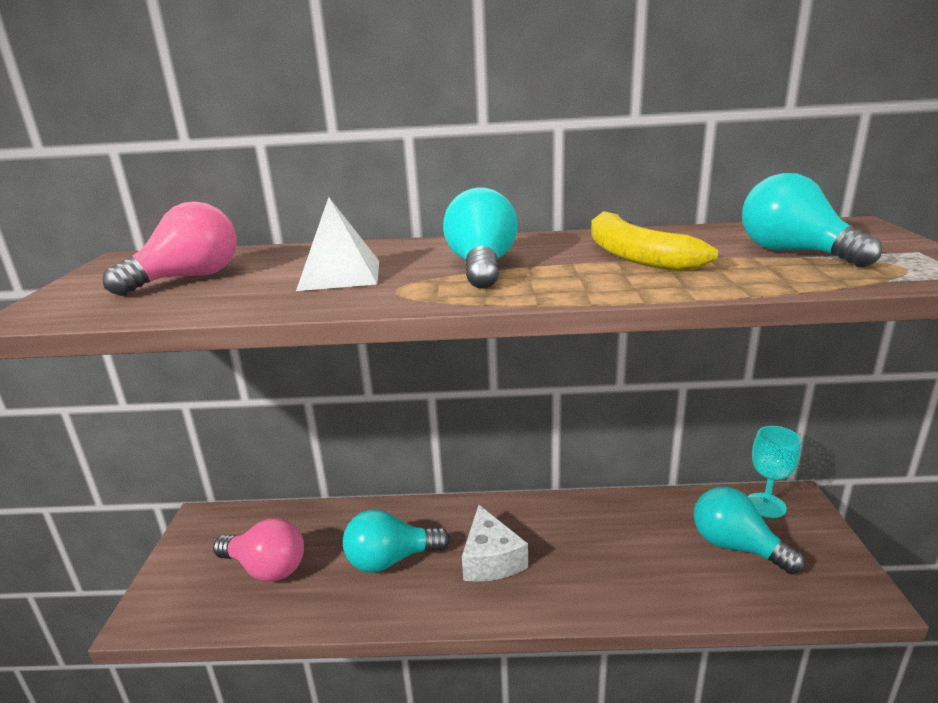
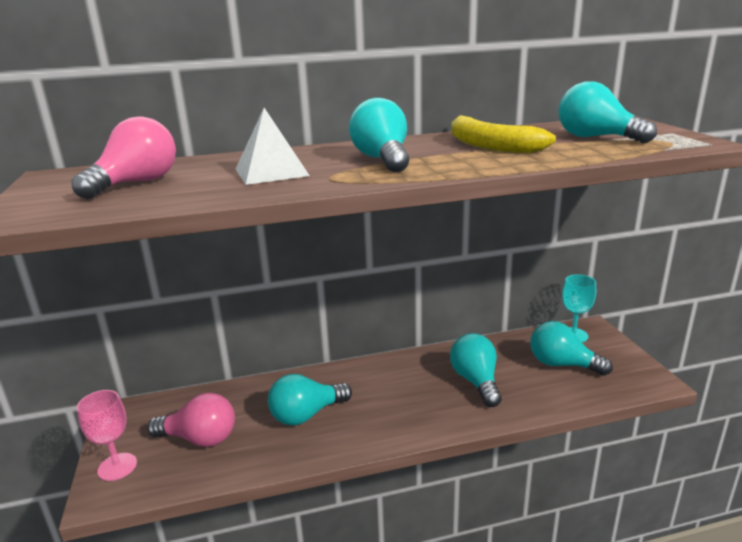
camera: 15 degrees left, 0 degrees up
(172, 586) = (117, 467): none -> pink goblet
(491, 559) = (387, 401): white cheese -> none
(611, 551) = (476, 381): none -> turquoise light bulb

